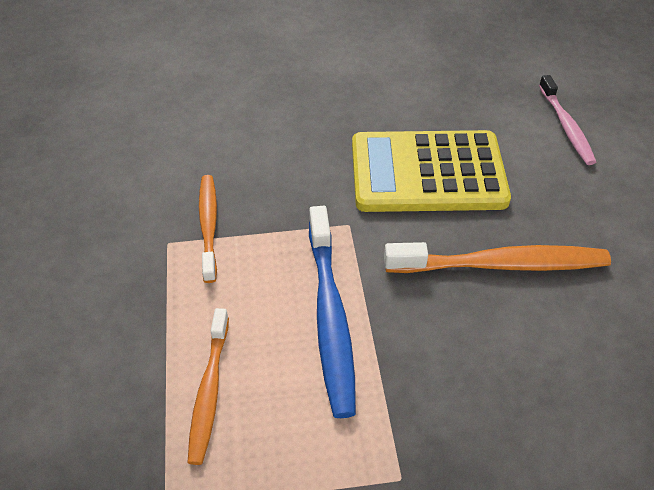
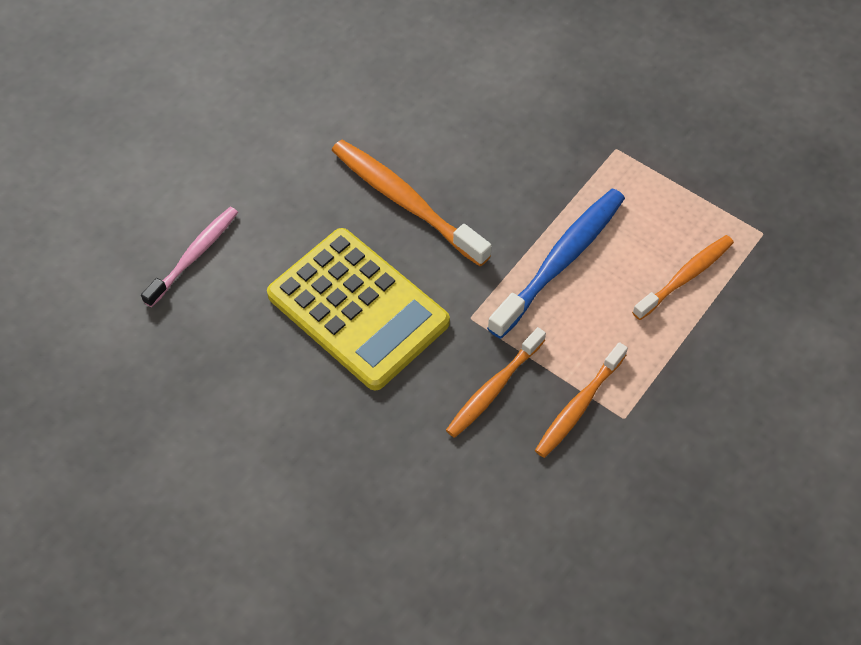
camera: 135 degrees left, 10 degrees up
(280, 194) = (494, 388): none -> orange toothbrush

